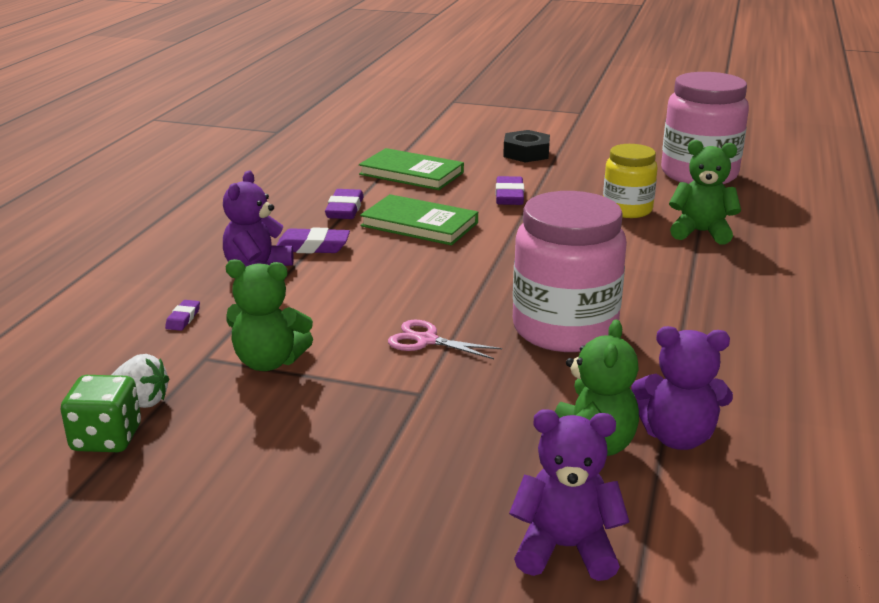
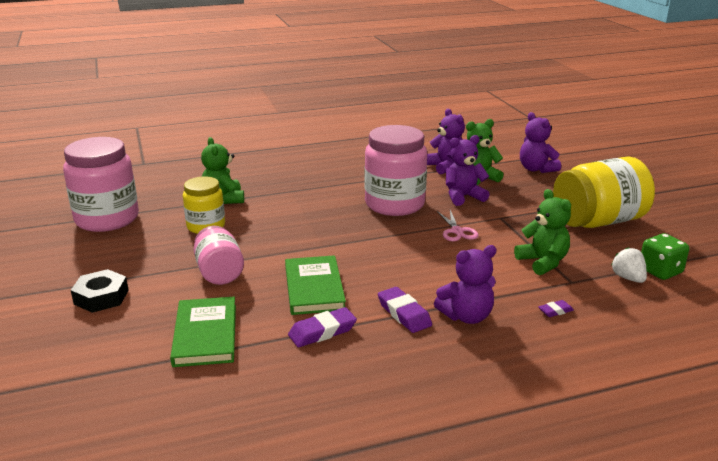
camera: 125 degrees left, 0 degrees up
(286, 479) = (598, 221): none -> yellow jar
(509, 196) = (219, 272): purple eraser -> pink jar
(527, 395) = (463, 197): none -> purple teddy bear

